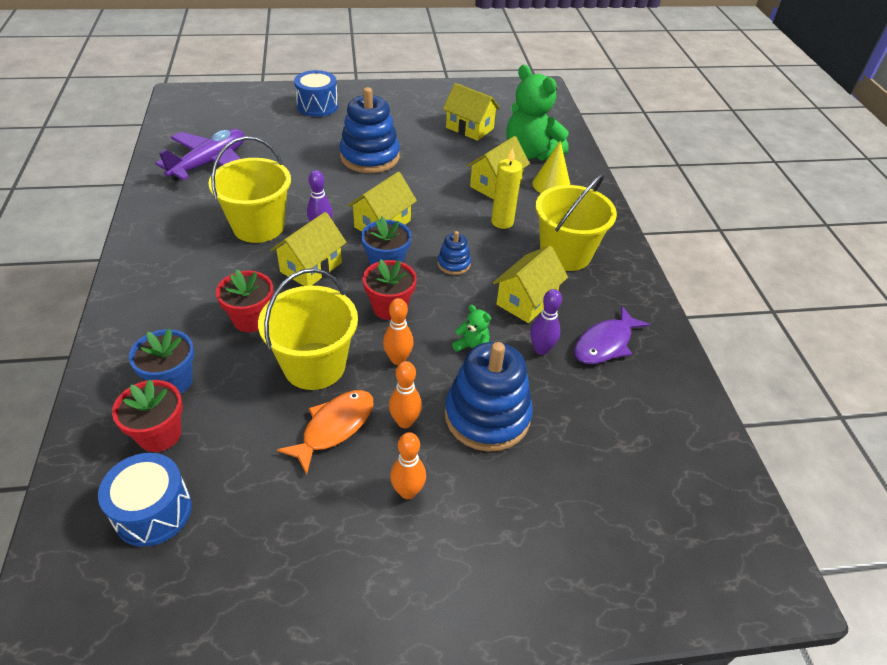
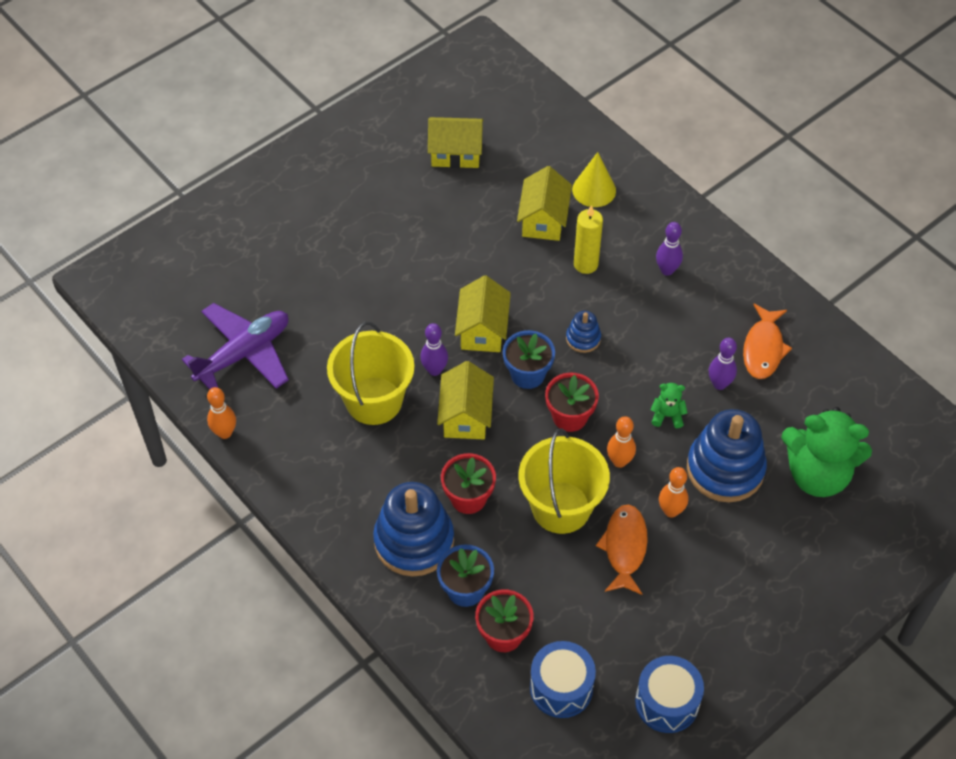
camera: 30 degrees left, 10 degrees up
(209, 163) = (244, 354): purple plane -> purple plane turned 45 degrees clockwise
(317, 106) = (270, 210): blue drum -> blue drum (667, 702)
(370, 157) = (393, 252): blue stacking toy -> blue stacking toy (414, 541)
(407, 491) = (718, 562): orange bowling pin -> orange bowling pin (225, 433)
(526, 300) = (673, 342): yellow house -> none
(530, 153) = (543, 156): green teddy bear -> green teddy bear (817, 474)
(565, 254) = (667, 270): yellow bucket -> purple bowling pin
(605, 344) = (763, 349): purple fish -> orange fish

